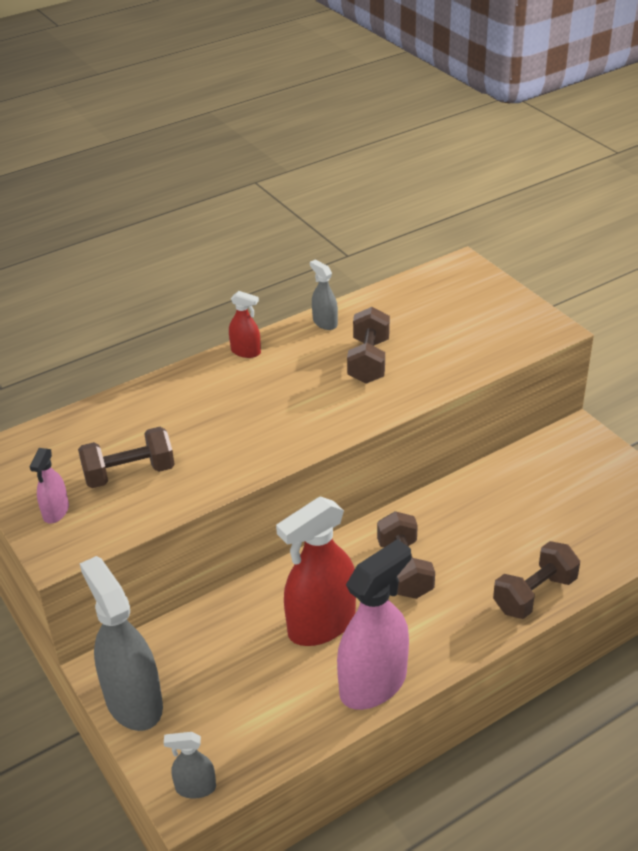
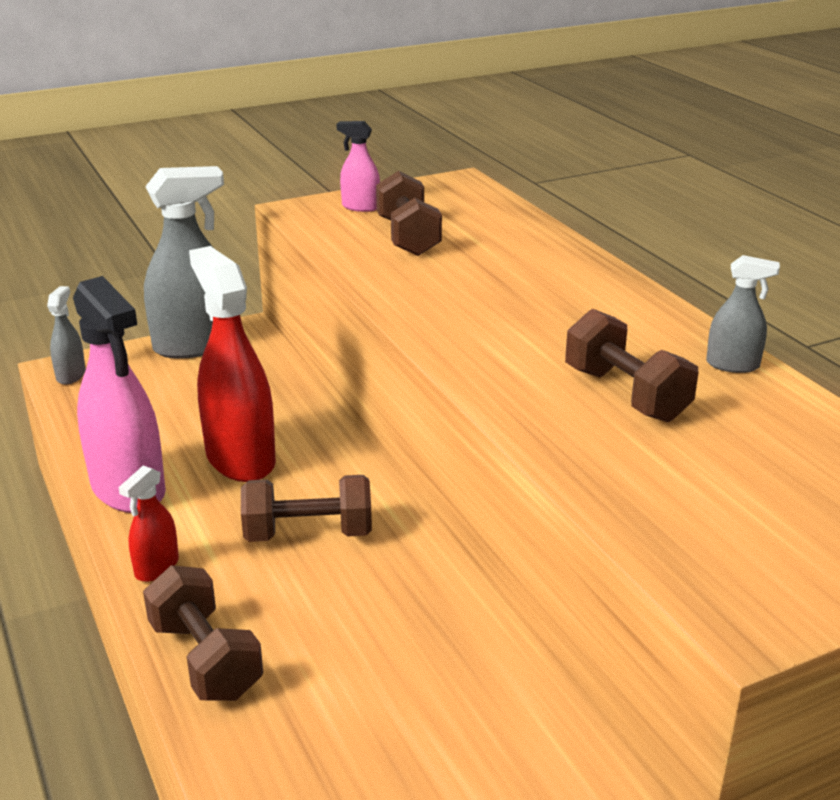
camera: 95 degrees right, 10 degrees down
(246, 351) = (648, 304): red spray bottle -> red spray bottle (157, 567)
(325, 323) = (732, 365): grey spray bottle -> grey spray bottle turned 45 degrees clockwise
(368, 361) = (626, 394): brown dumbbell -> brown dumbbell turned 45 degrees clockwise

